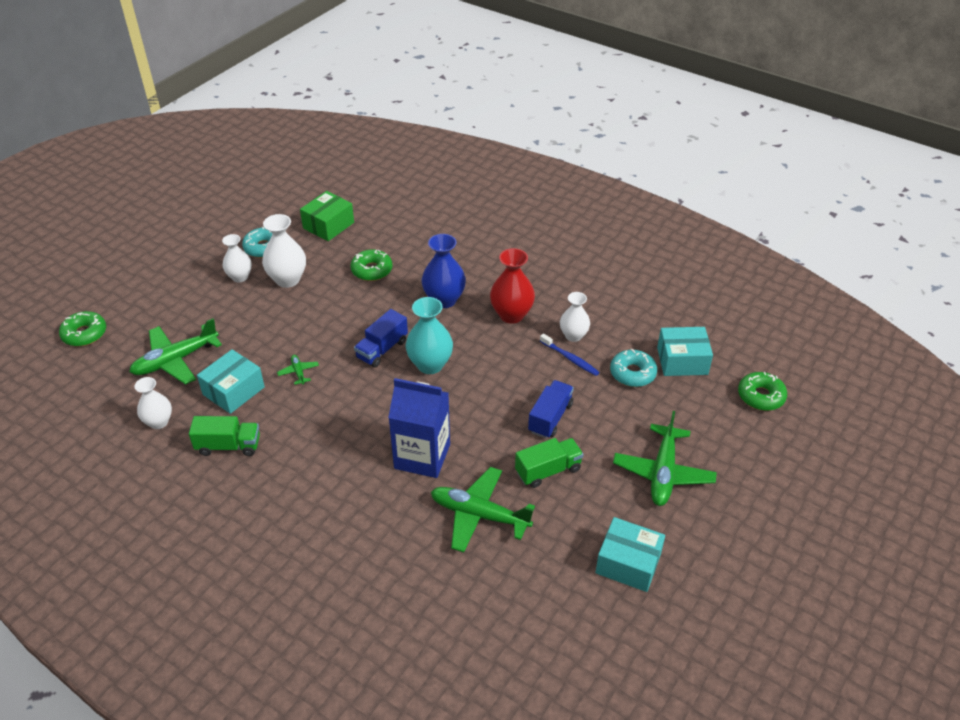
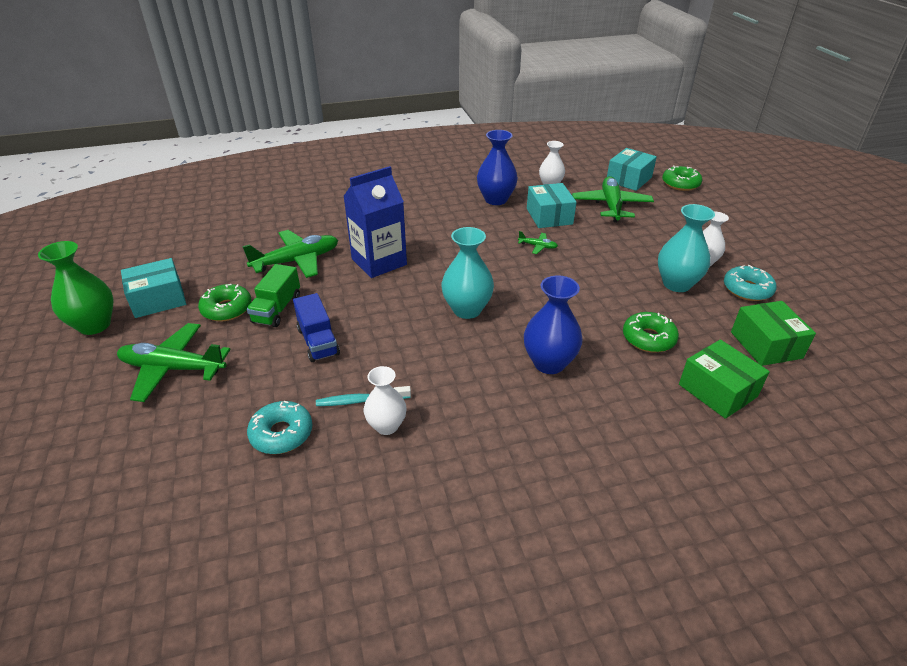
camera: 130 degrees right, 5 degrees down
(228, 446) = (496, 199): green truck -> blue vase
(287, 280) = (676, 284): white vase -> turquoise vase
(382, 349) = (518, 294): blue truck -> none
(396, 231) = (717, 390): none -> green box
(511, 315) = (473, 398): red vase -> none
(570, 358) = (361, 400): blue toothbrush -> turquoise toothbrush
(663, 472) = (173, 368): green plane -> green plane turned 45 degrees counterclockwise
(682, 361) = (236, 492): turquoise box -> turquoise box (629, 179)
(697, 572) = (94, 325): none -> green vase
(761, 396) = (100, 521): green donut -> green donut (227, 309)

